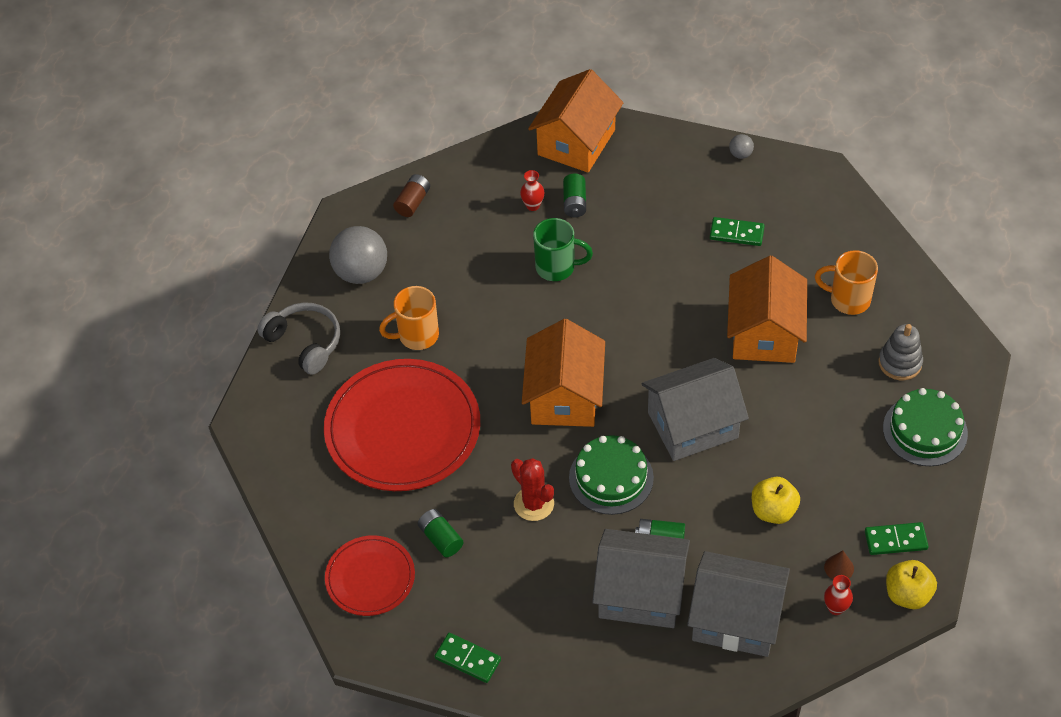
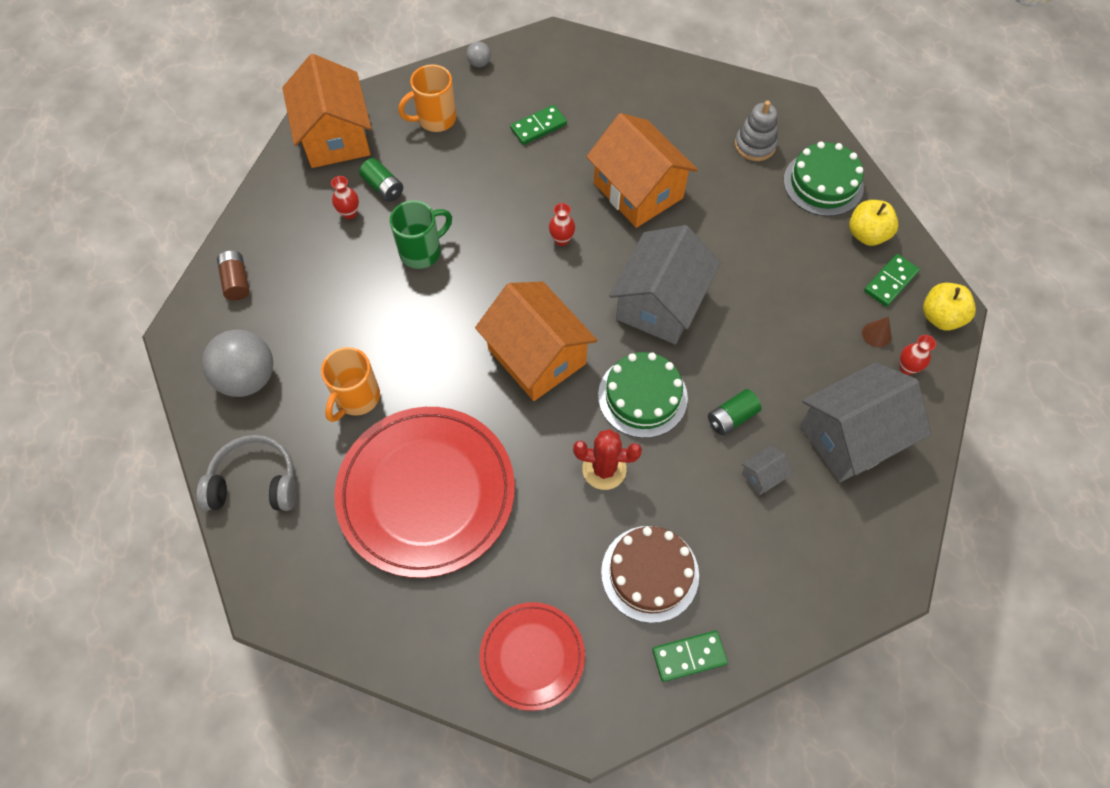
camera: 45 degrees left, 10 degrees up
(441, 538) = (558, 565): green battery -> none
(495, 591) = (650, 573): none -> brown cake
(640, 593) = (763, 476): grey house -> grey house, size x0.40
(667, 329) = (561, 240): none -> red vase
(773, 511) = (787, 326): yellow apple -> yellow apple (867, 234)
(848, 299) = (671, 122): orange mug -> orange mug (435, 119)

